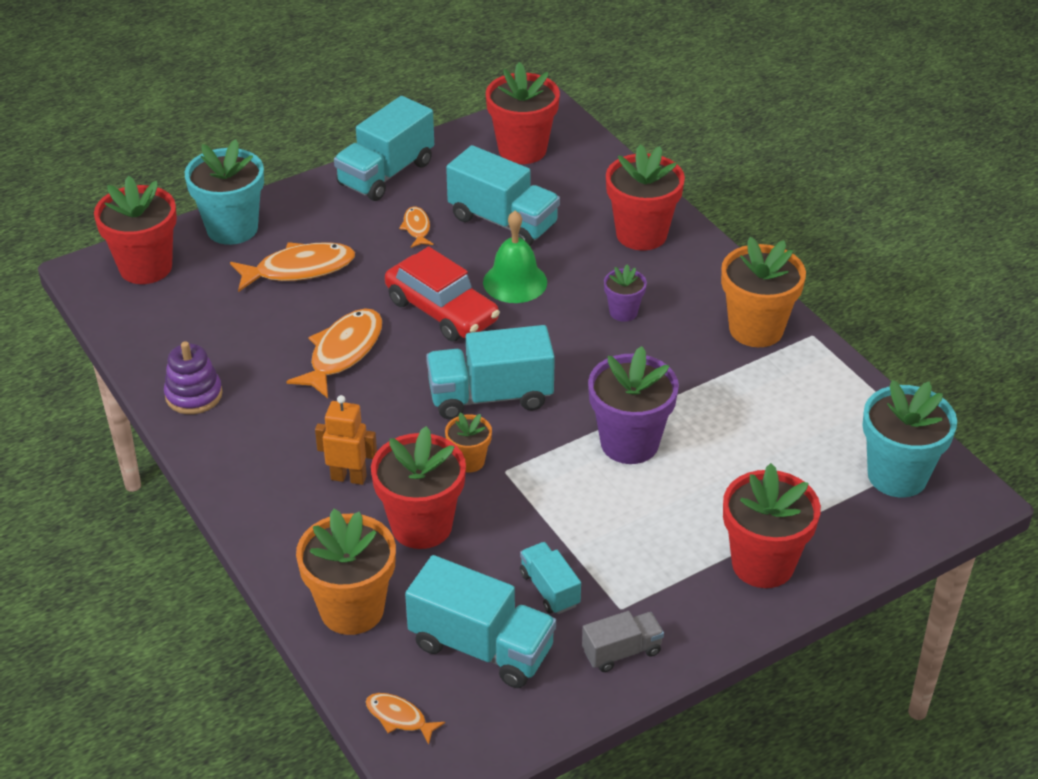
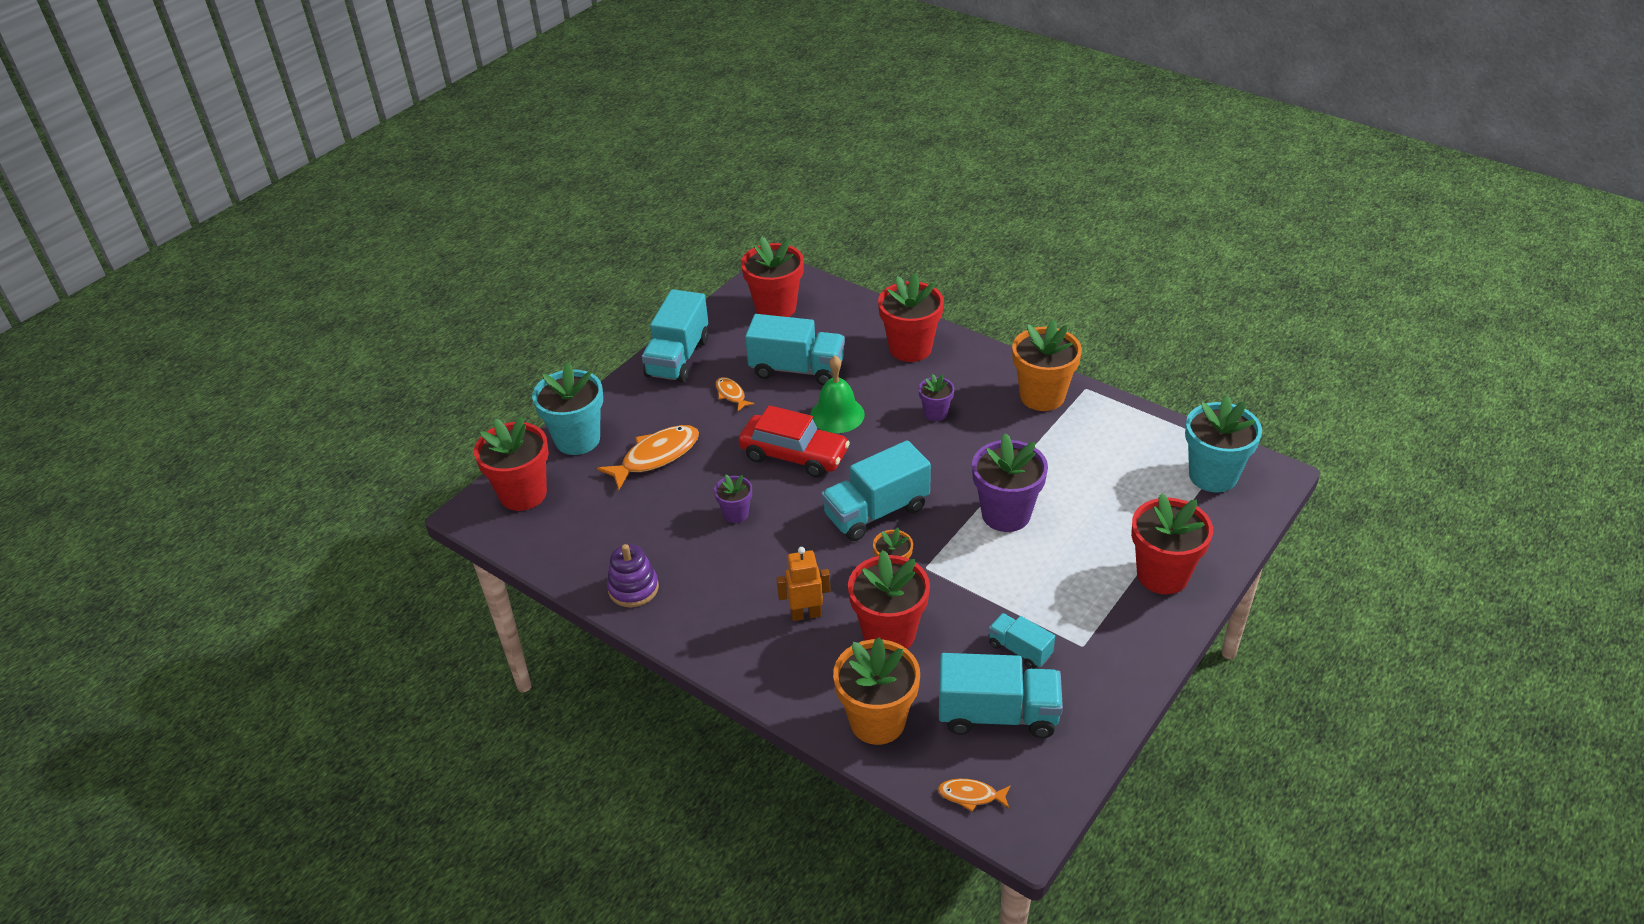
camera: 20 degrees left, 0 degrees up
(343, 353) = (736, 514): orange fish -> purple flower pot
(622, 652) = (1105, 679): grey truck -> none

